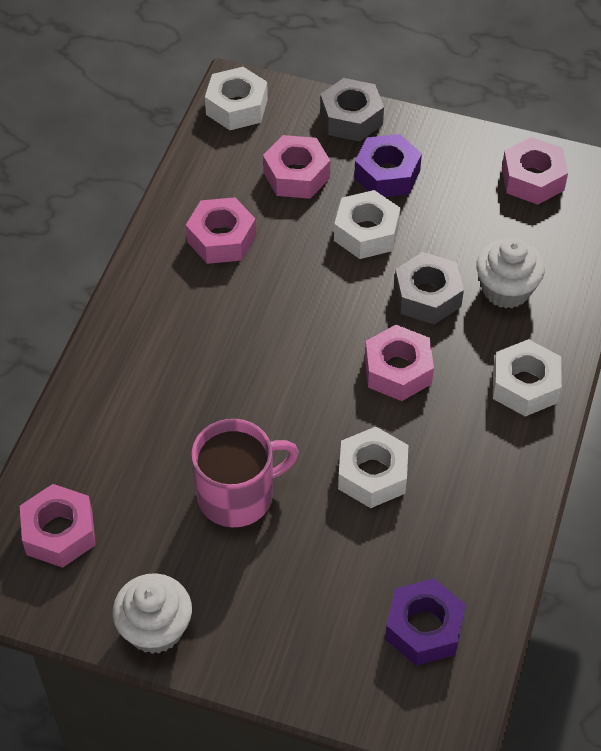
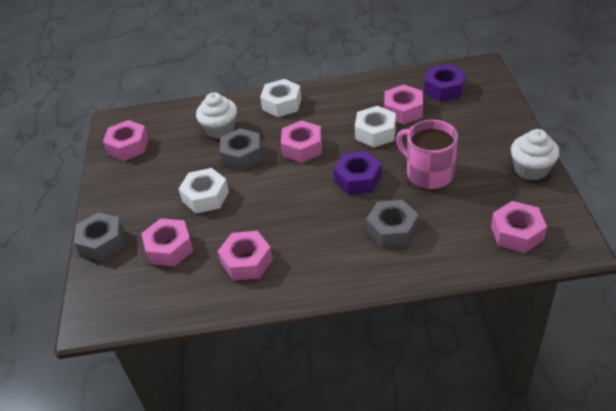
camera: 110 degrees left, 10 degrees down
(165, 400) = (392, 230): none -> grey nut
(237, 107) = (111, 310): white nut -> none
(387, 174) = (150, 206): purple nut -> purple nut (358, 179)
(402, 538) = (403, 110): none -> pink nut

